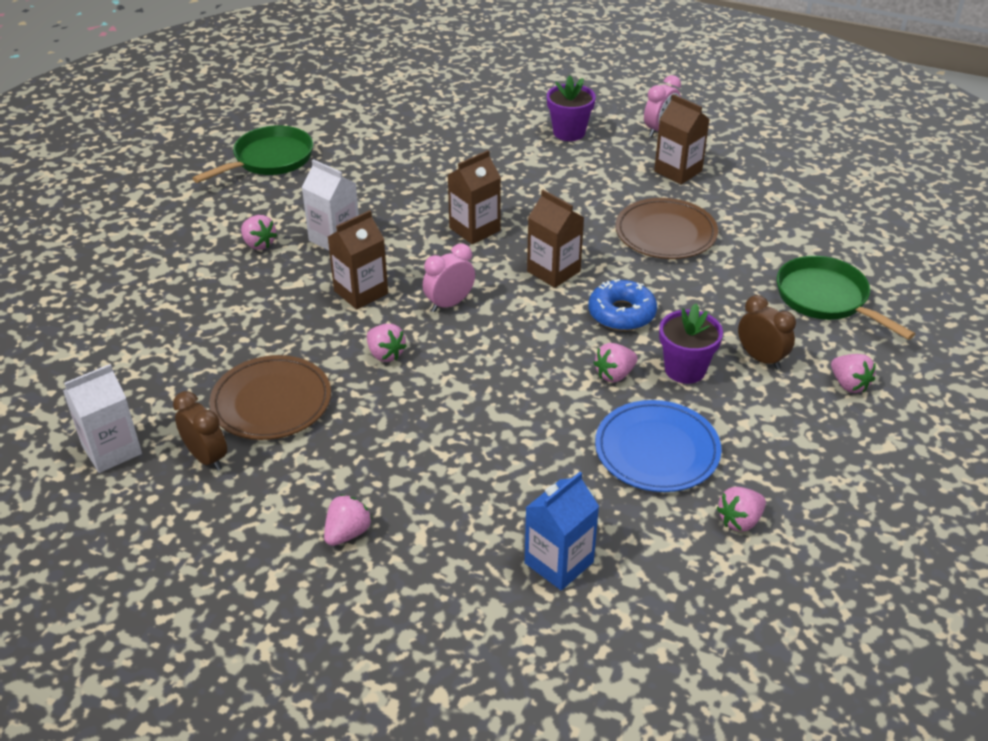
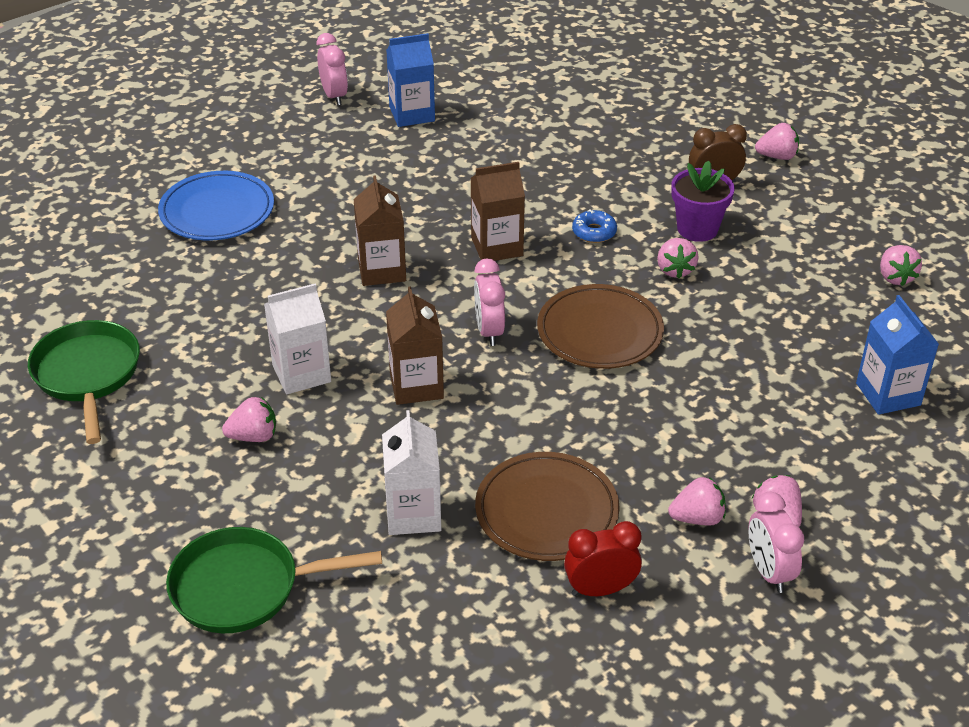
camera: 60 degrees left, 0 degrees up
(112, 450) = (533, 668): white carton -> white carton (413, 514)
(207, 457) = (600, 589): brown clock -> red clock
(279, 547) = (768, 572): none -> pink clock
(385, 354) = (533, 402): pink strawberry -> pink strawberry (697, 518)
(569, 132) = (277, 148): purple flower pot -> none
(621, 313) = (594, 232): blue donut -> blue donut, size x0.62
(657, 450) = (788, 286): blue plate -> blue plate (217, 211)
(665, 233) = (500, 160): brown plate -> brown plate (600, 332)
(678, 171) = (412, 114): brown carton -> blue carton
(826, 299) = (664, 119): green pan -> green pan (244, 587)

